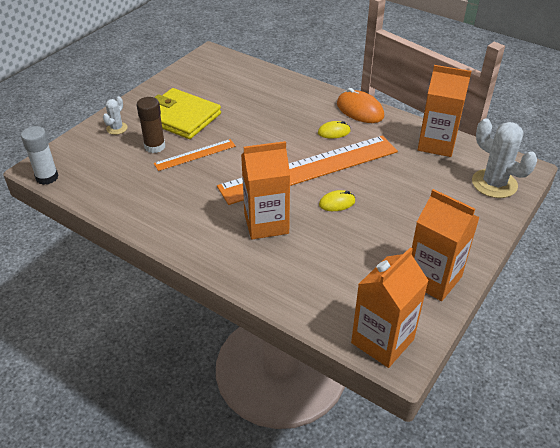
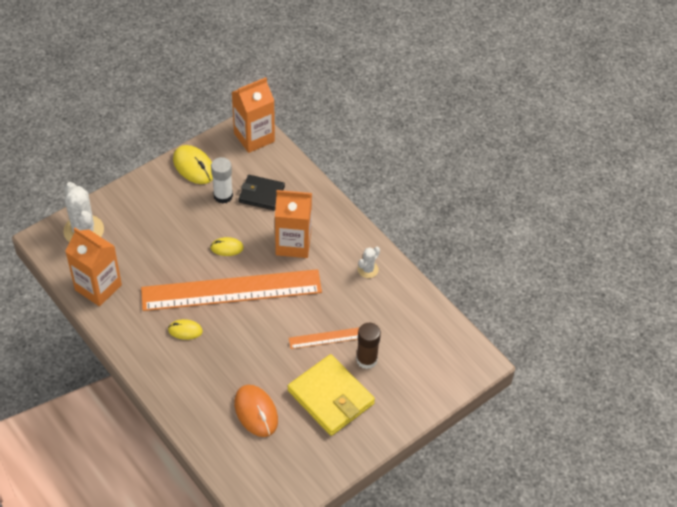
camera: 165 degrees left, 10 degrees up
(47, 177) = (473, 346): white glue stick -> white glue stick (223, 196)
(117, 128) = (401, 398): white cactus -> white cactus (368, 269)
(330, 267) = (261, 194): none -> black wallet
(360, 110) = (141, 354): orange mouse -> orange mouse (256, 412)
(433, 279) = (194, 166): orange carton -> yellow mouse

